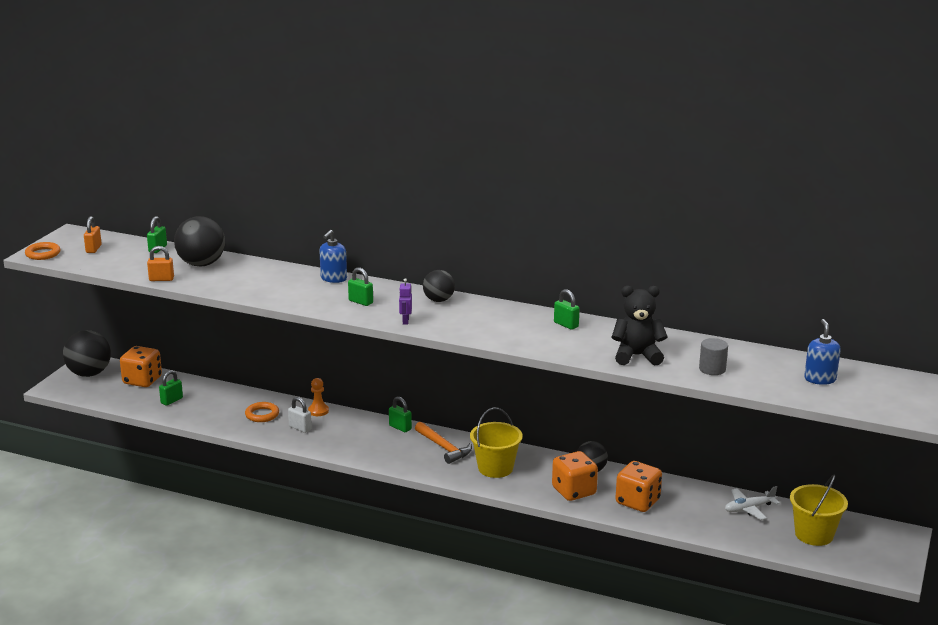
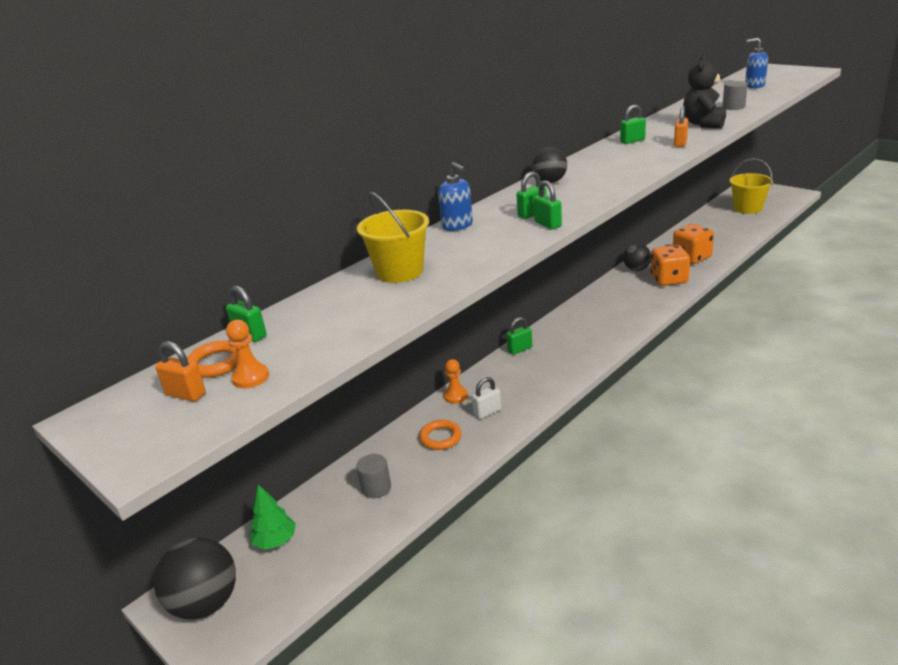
camera: 65 degrees left, 5 degrees up
(43, 254) = (147, 452): orange ring -> orange ring (216, 363)
(110, 260) = (251, 377): none -> orange pawn
(142, 380) = (275, 541): orange dice -> green tree
(161, 279) = (367, 333): orange padlock -> orange padlock (680, 143)
(171, 400) = (354, 514): green padlock -> green padlock (548, 224)
(199, 402) = (376, 488): none -> grey cylinder
(201, 264) = (339, 302): black ball -> none
(405, 321) = (595, 196): purple robot -> none
(443, 448) = (570, 330): orange hammer -> none
(495, 468) = (618, 309): yellow bucket -> yellow bucket (400, 271)
(749, 509) = (710, 222): white plane -> none

